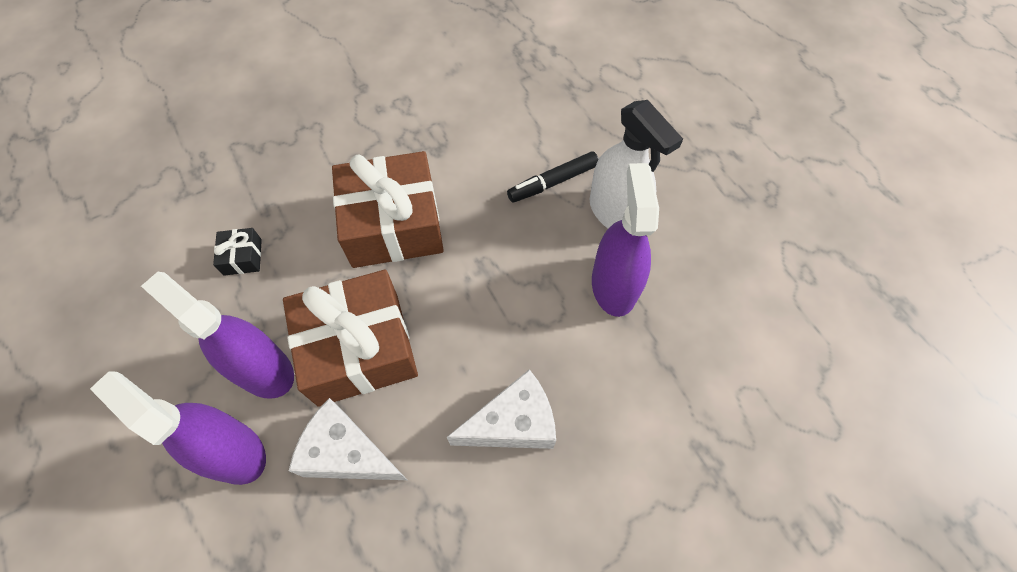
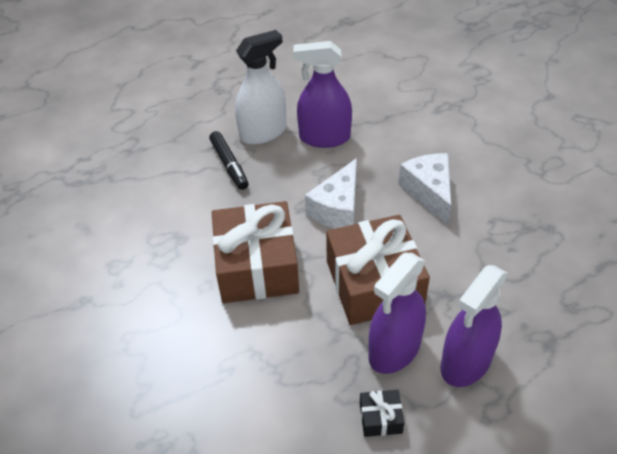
camera: 85 degrees left, 15 degrees down
(243, 257) = (279, 382): black gift -> black gift (380, 418)
(347, 453) = (459, 285): white cheese -> white cheese (337, 208)

